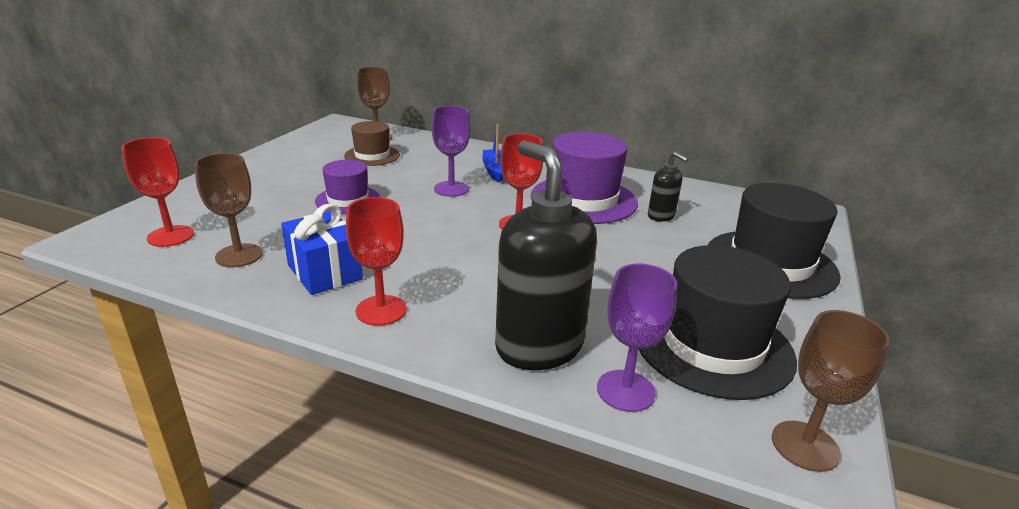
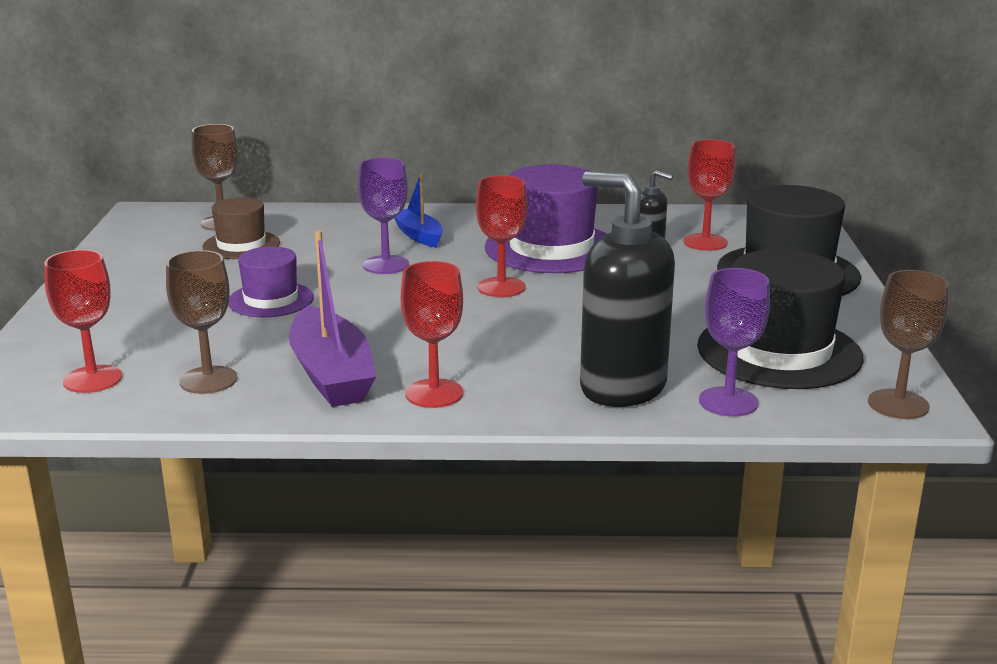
camera: 20 degrees left, 5 degrees down
(325, 272) = (332, 374): blue gift -> purple boat
(713, 219) = (705, 242): none -> red goblet

